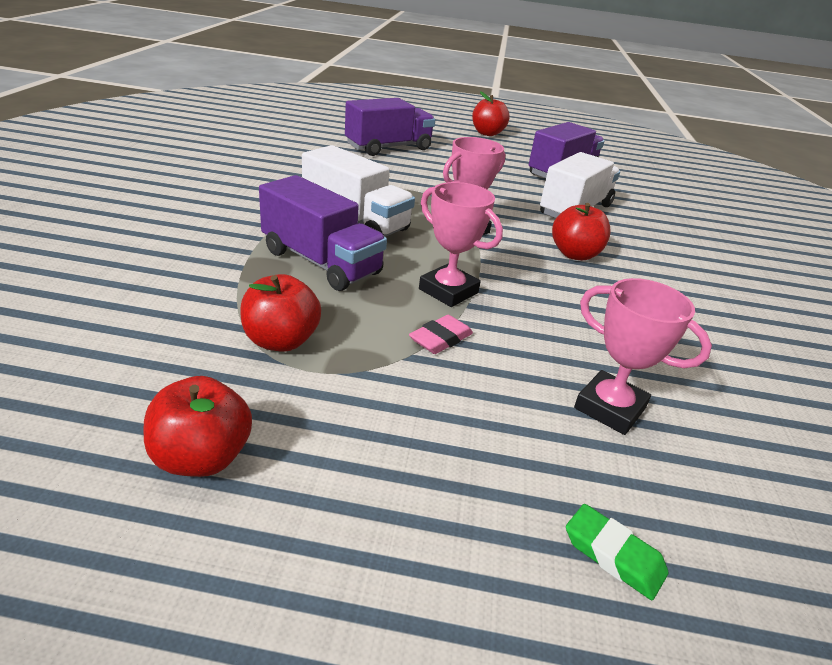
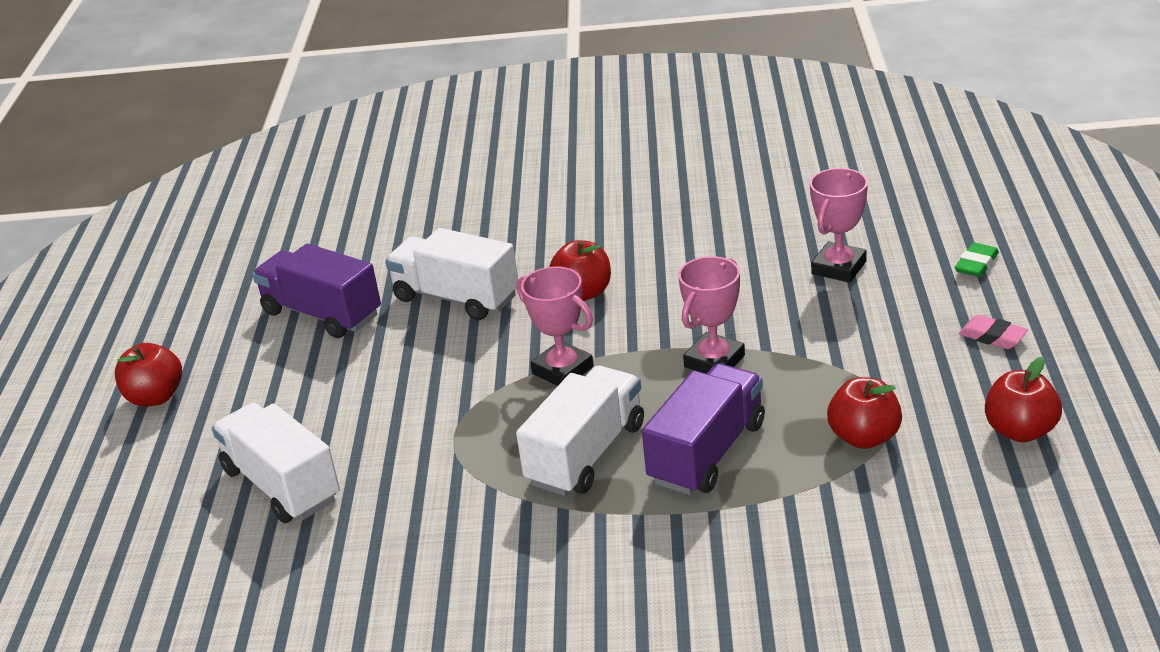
camera: 90 degrees left, 0 degrees up
(388, 147) = (282, 485): purple truck -> white truck
(440, 339) = (801, 353): pink eraser -> pink eraser (992, 337)

